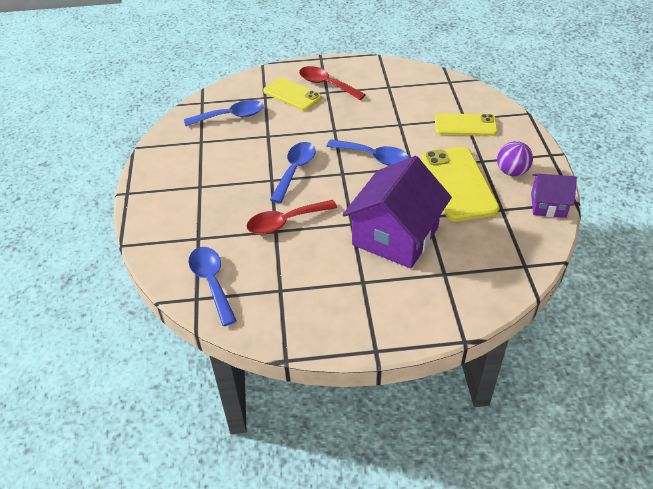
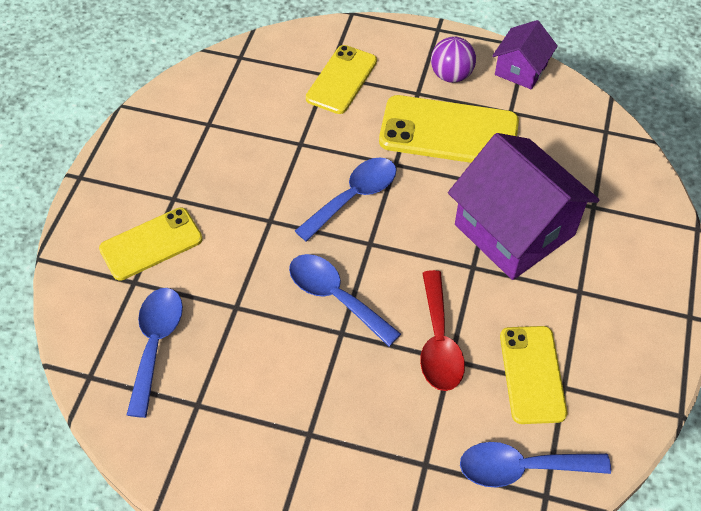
camera: 70 degrees left, 10 degrees up
(282, 272) = (532, 374): none -> yellow phone
(326, 84) = (154, 193): red spoon -> none

